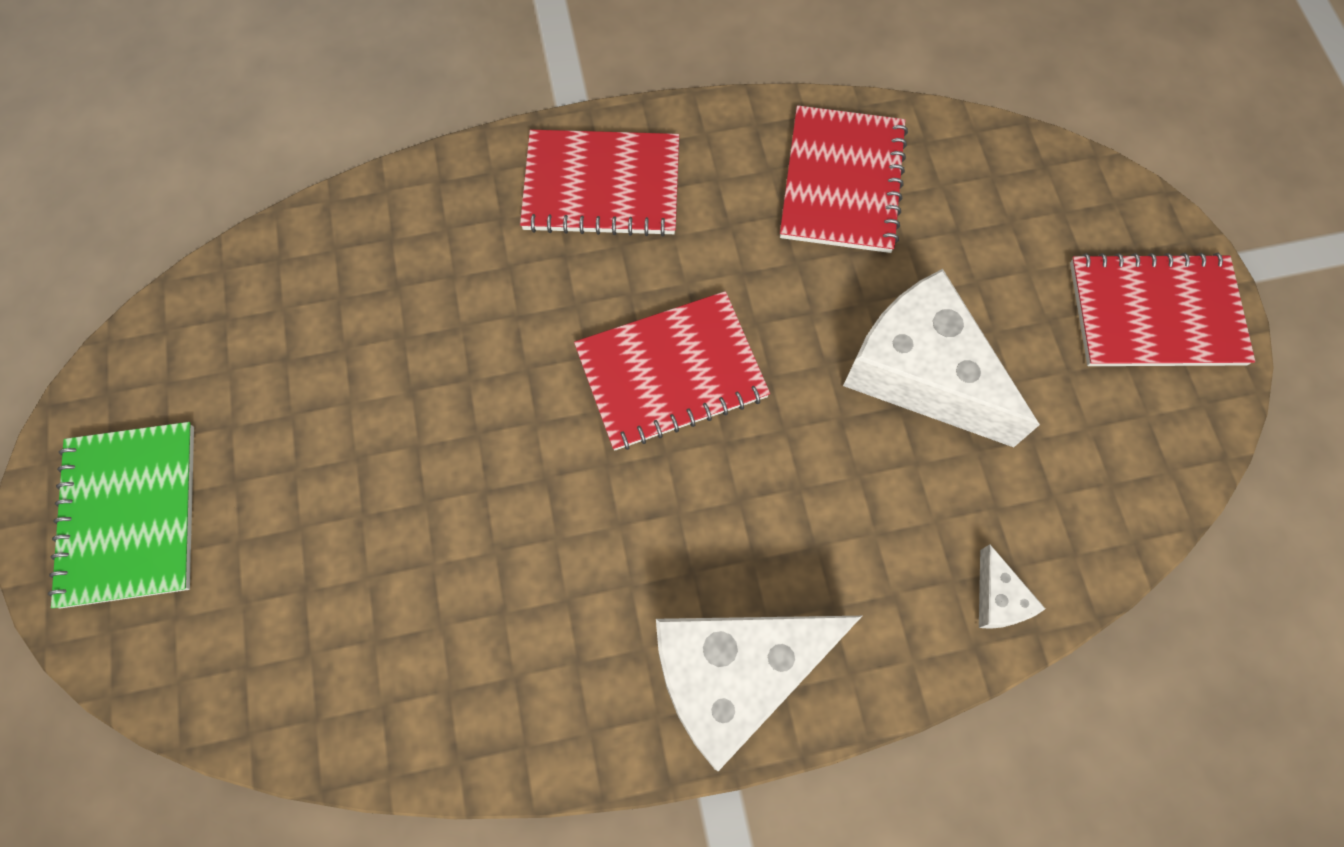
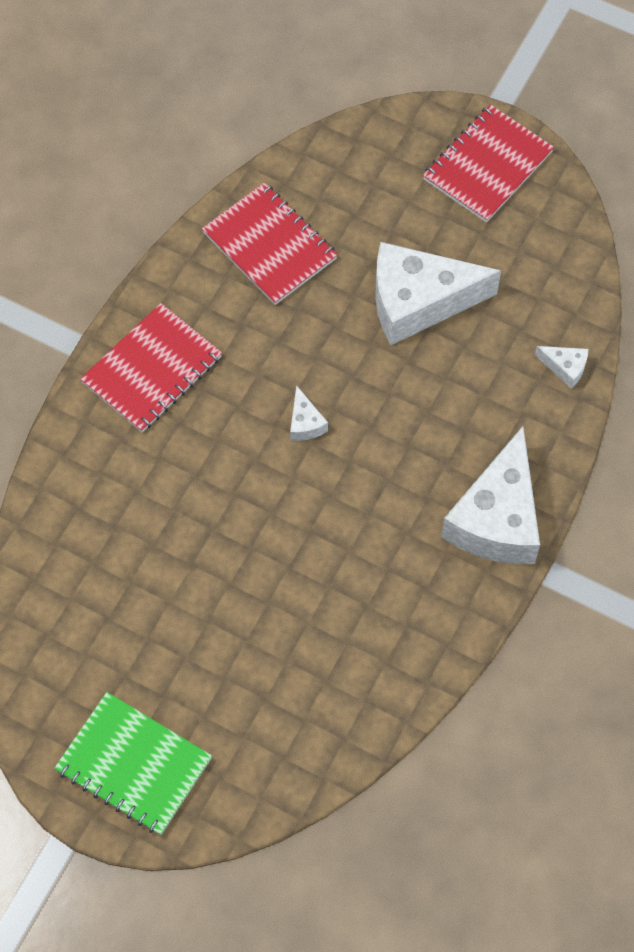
camera: 50 degrees left, 5 degrees down
(671, 373) = (305, 423): red notebook -> white cheese

